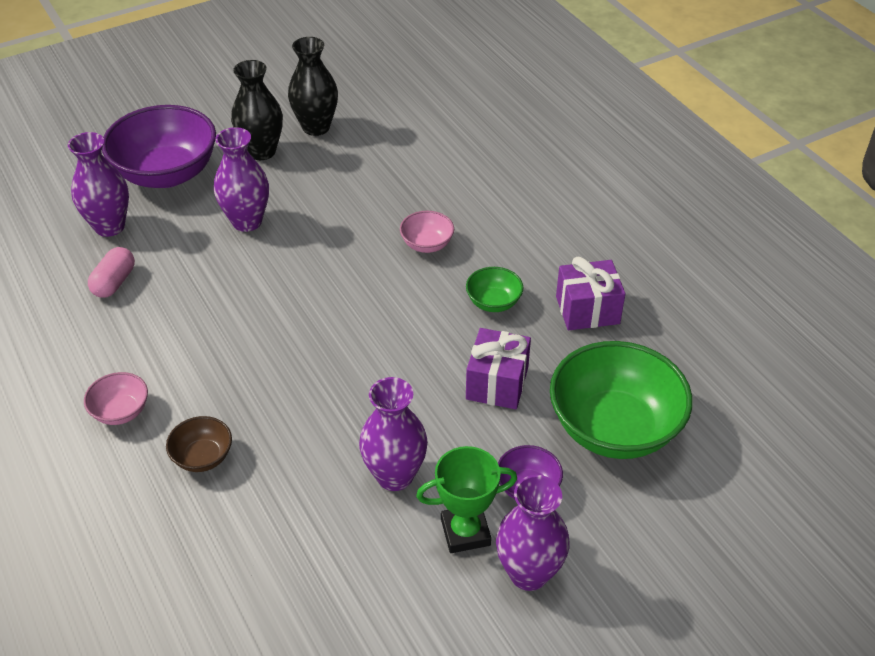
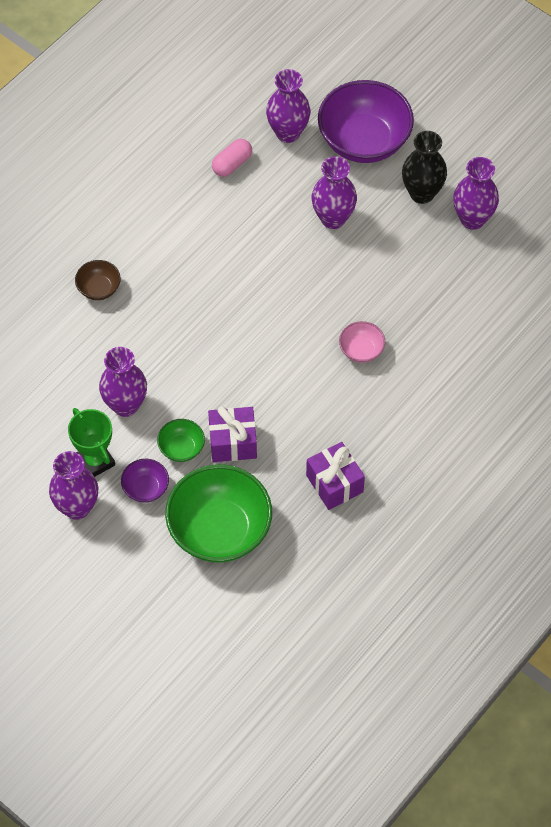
camera: 70 degrees right, 15 degrees up
(114, 282) = (232, 164): pink capsule -> pink capsule turned 45 degrees counterclockwise
(121, 411) = (118, 225): pink bowl -> none
(316, 127) = (472, 219): black vase -> purple vase
(493, 302) = (315, 416): green bowl -> green bowl (181, 448)

